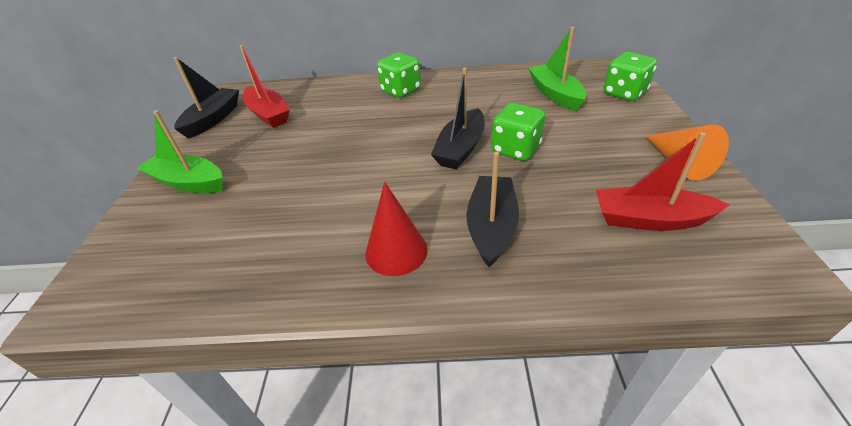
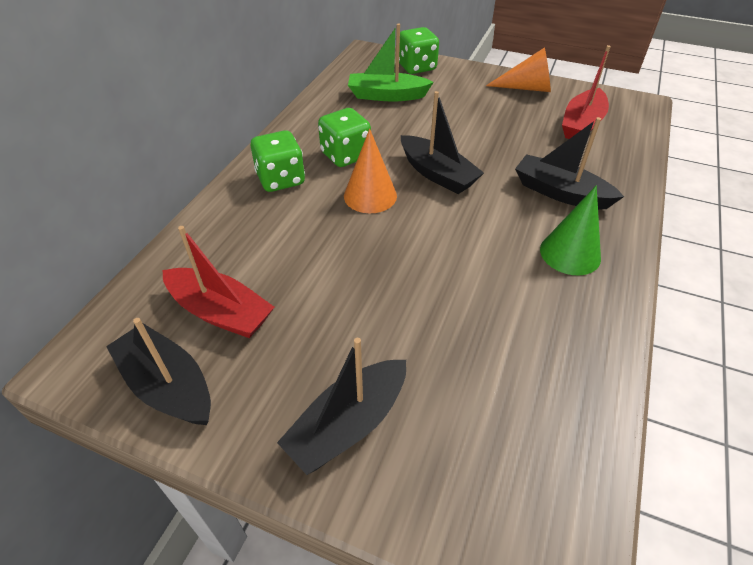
camera: 70 degrees left, 5 degrees up
(189, 182) = (348, 424): green boat -> black boat
(268, 114) = (220, 312): red boat -> red boat turned 45 degrees clockwise
(396, 251) = (570, 253): red cone -> green cone
(407, 127) = (370, 196): none -> orange cone
(515, 149) = (461, 146): green dice -> green dice (345, 155)

